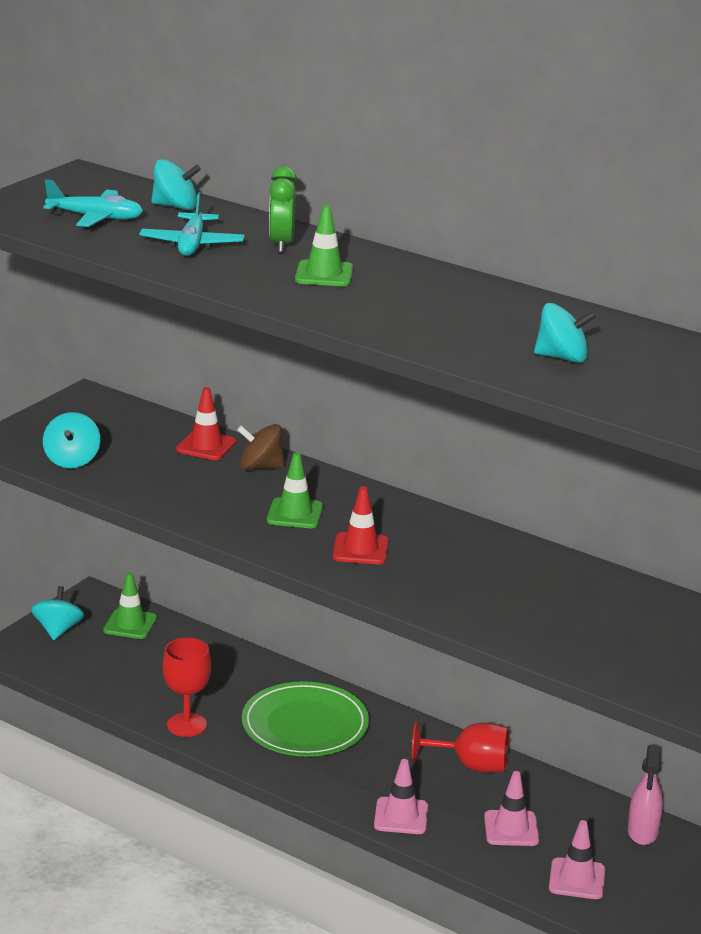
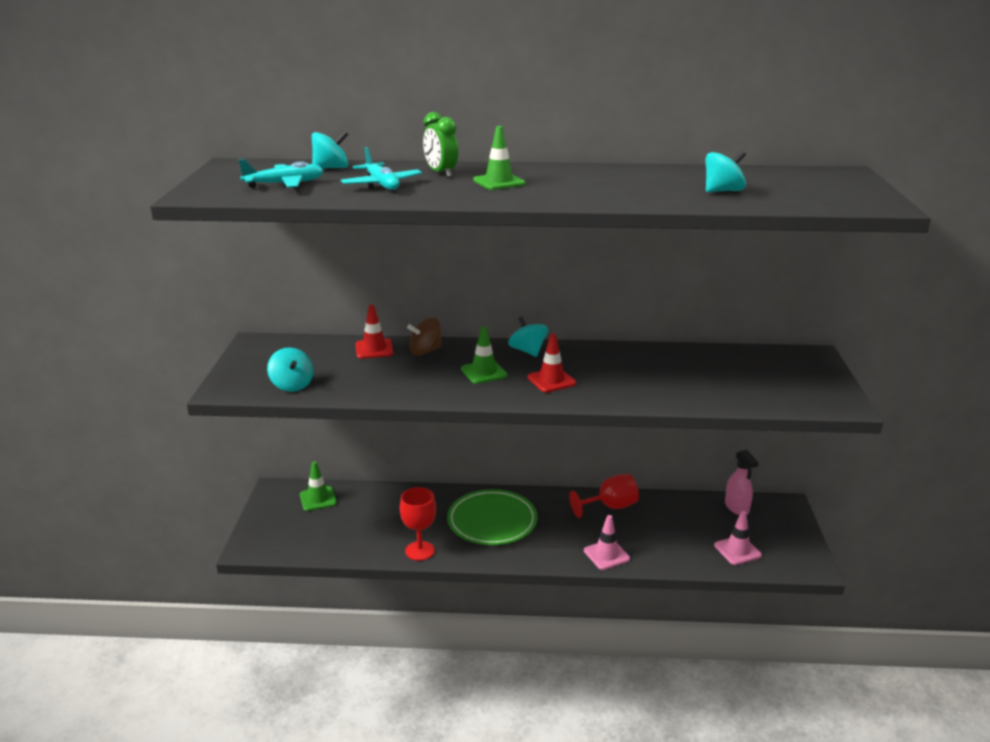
camera: 30 degrees left, 0 degrees up
(58, 630) = (271, 521): turquoise spinning top -> turquoise spinning top (528, 351)
(511, 829) = (672, 535): pink traffic cone -> none

